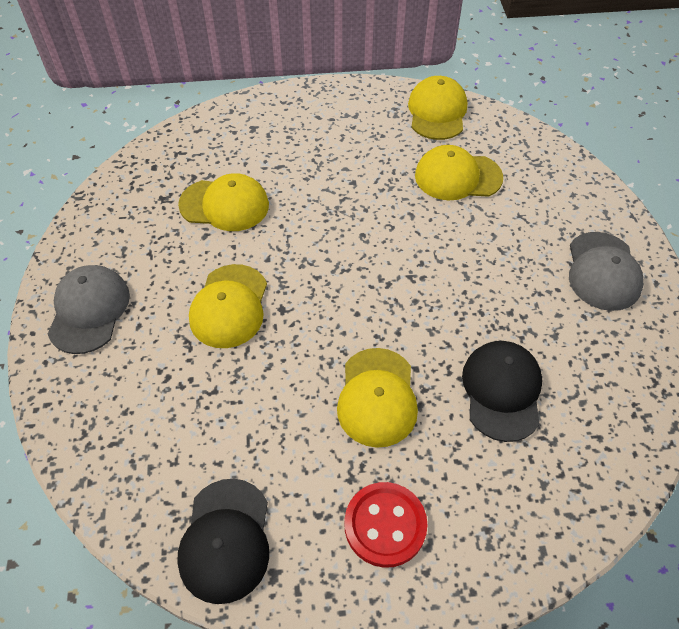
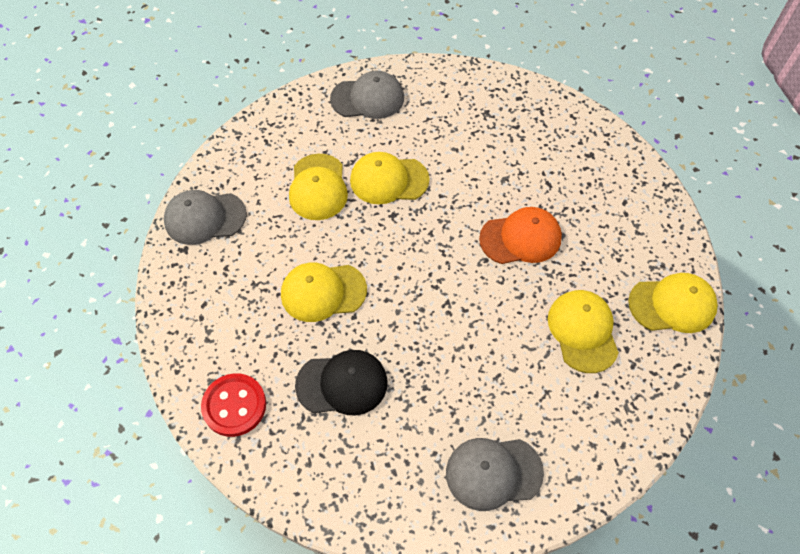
camera: 80 degrees right, 5 degrees up
(224, 205) = (491, 154): yellow cap -> yellow cap (318, 187)
(225, 540) = (205, 218): black cap -> grey cap
(342, 201) = (520, 238): none -> orange cap
(385, 525) = (221, 310): red button -> red button (234, 406)

